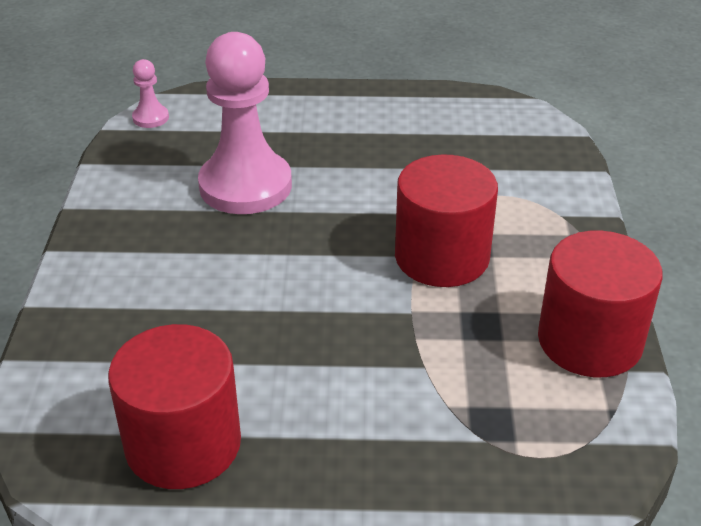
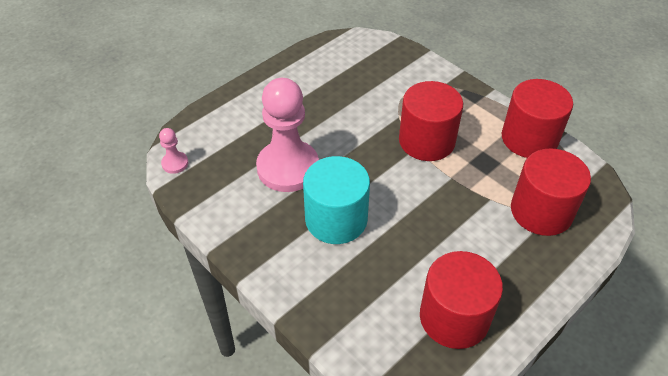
camera: 45 degrees left, 10 degrees up
(216, 262) = (336, 219): none -> turquoise cylinder
(471, 426) = (541, 211): none -> red cylinder

